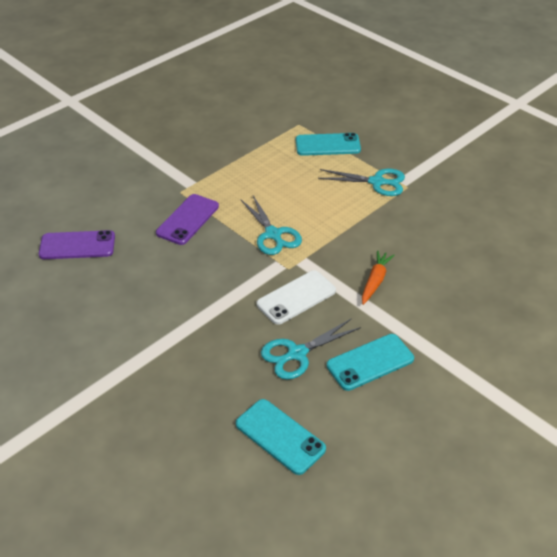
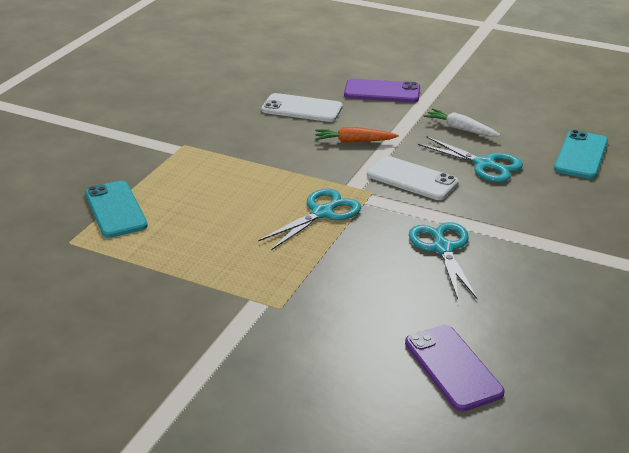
camera: 110 degrees left, 10 degrees down
(188, 220) = (335, 283): purple phone -> purple phone (382, 92)
(370, 362) = (460, 129): turquoise phone -> white carrot
(376, 182) = (184, 164): turquoise scissors -> turquoise scissors (443, 248)
(450, 264) = (302, 109): none -> white phone

